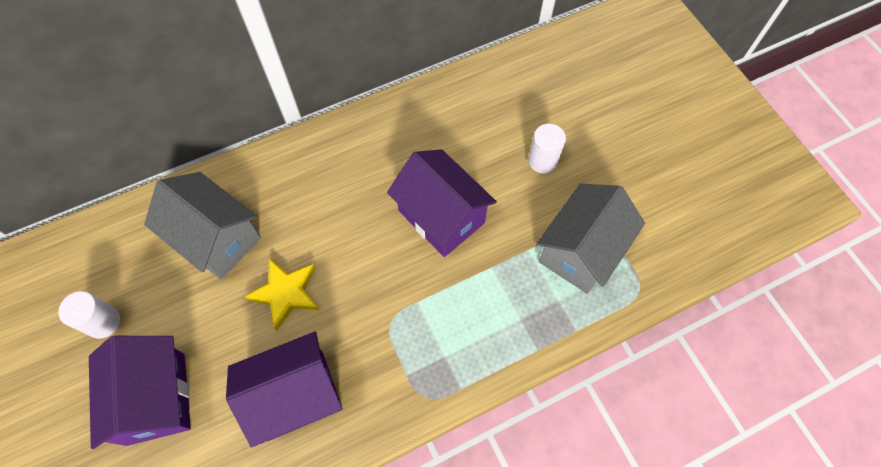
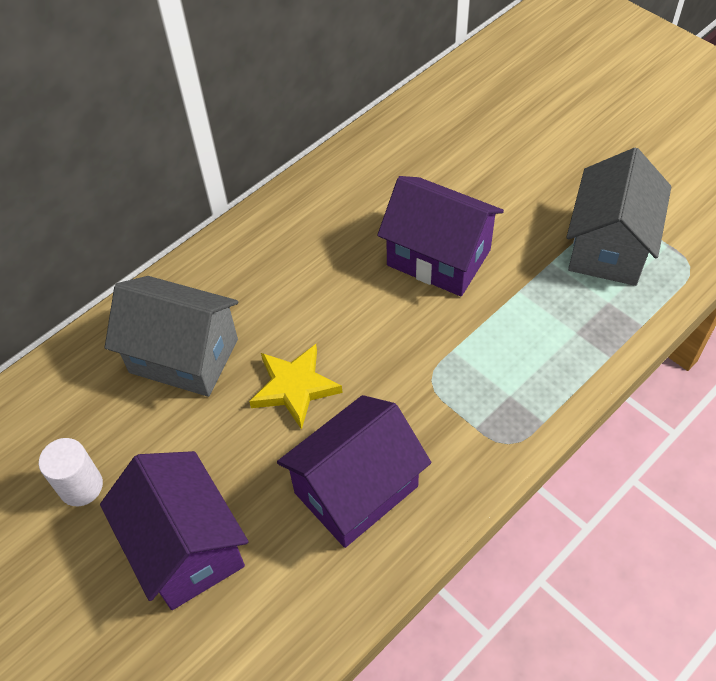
camera: 15 degrees left, 10 degrees down
(542, 160) = (524, 172): white cylinder -> none

